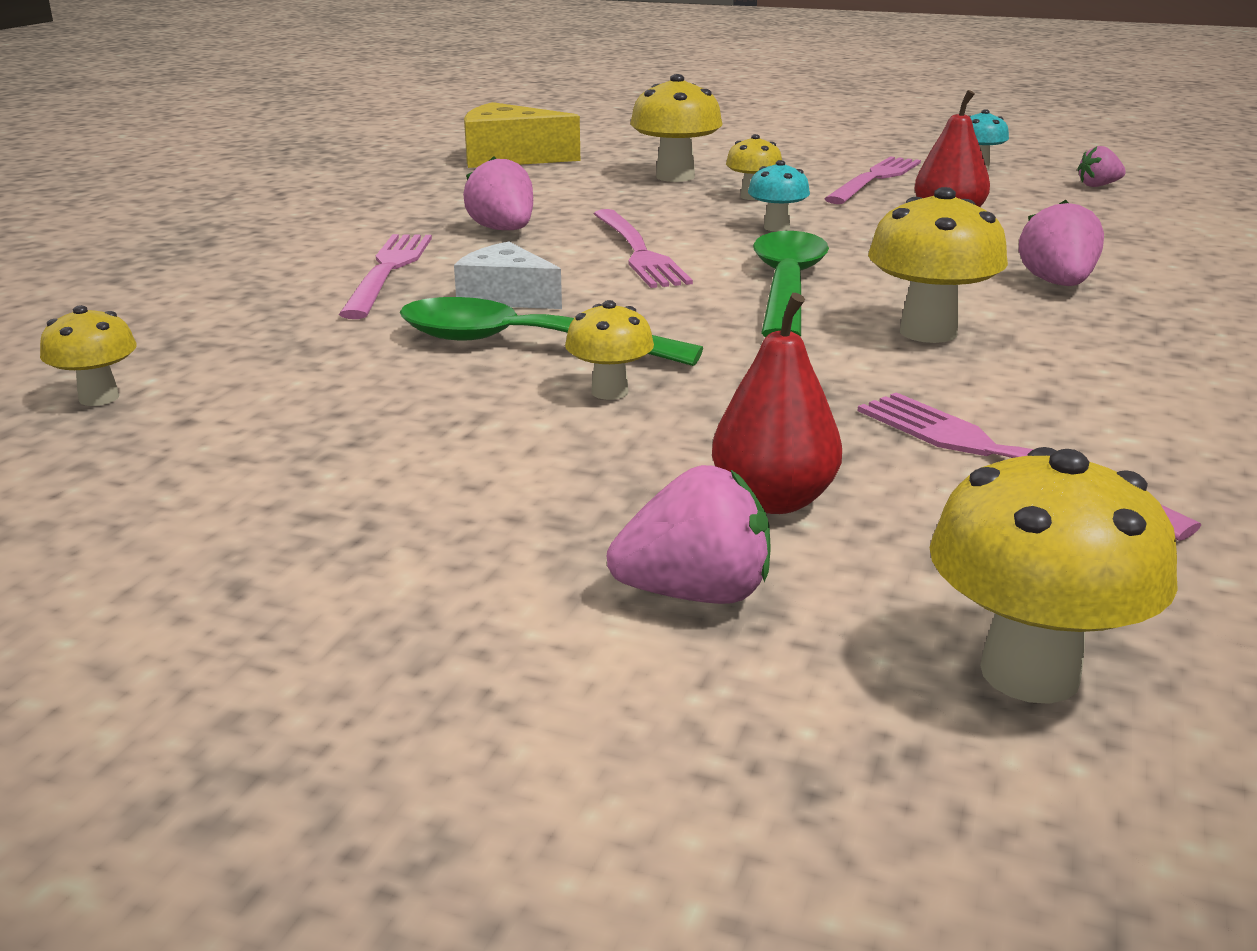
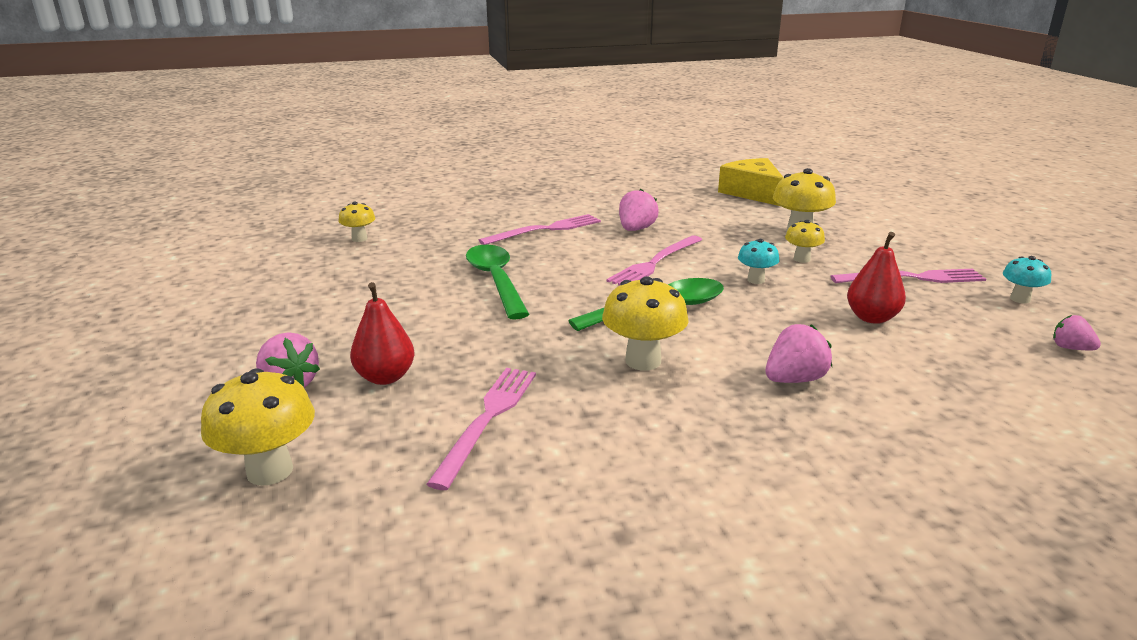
camera: 55 degrees right, 0 degrees up
(506, 297) = (548, 259): white cheese -> none
(609, 392) = (463, 313): yellow mushroom -> none

